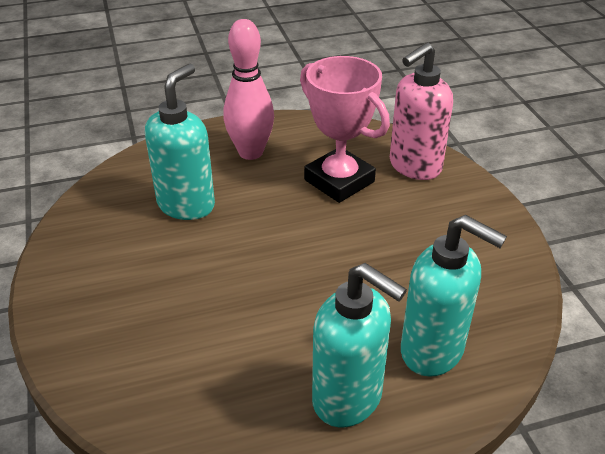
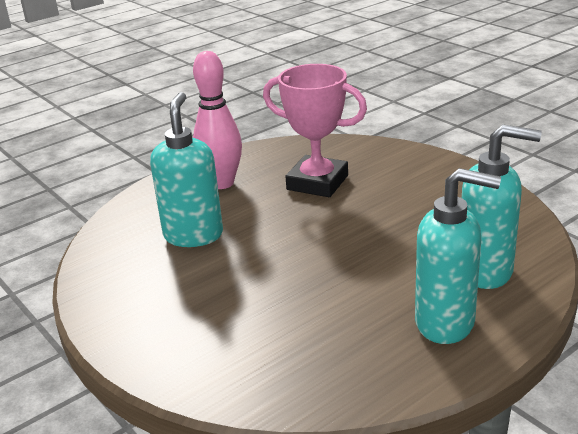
camera: 20 degrees left, 10 degrees down
(414, 167) = (372, 157): pink soap dispenser -> none

